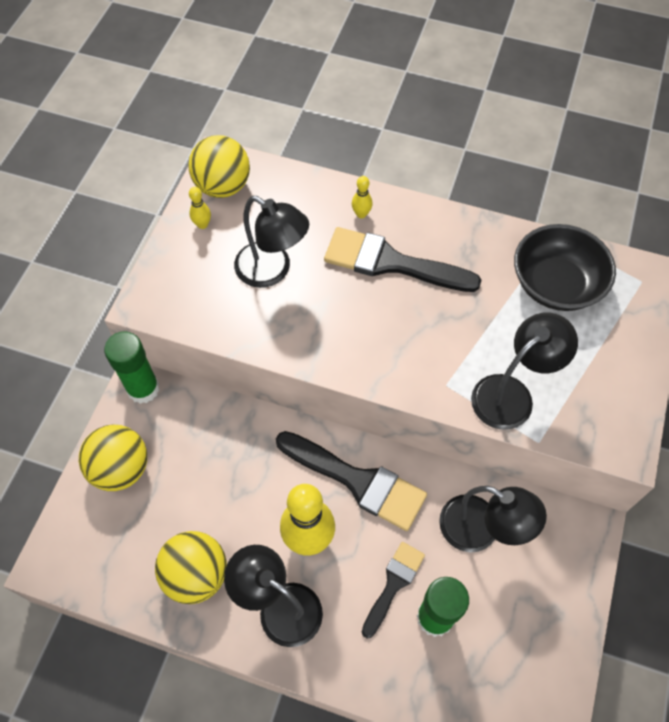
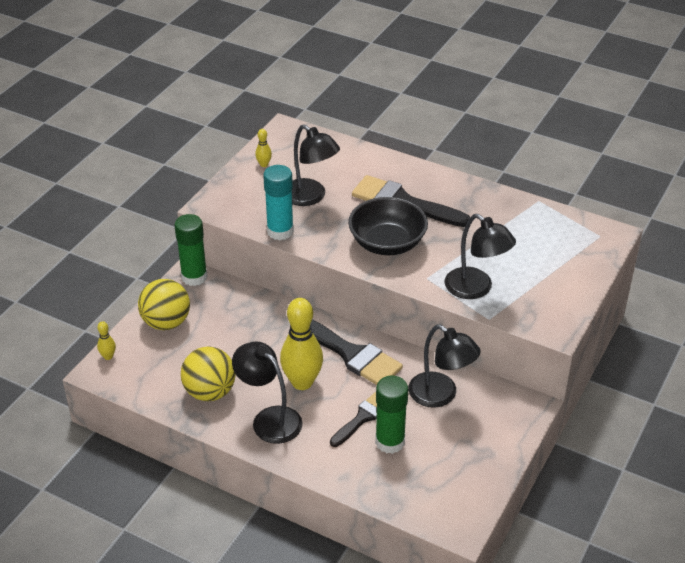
camera: 10 degrees right, 20 degrees down
(223, 186) = (285, 144): yellow ball -> none
(244, 334) = (280, 231): none -> turquoise glue stick
(361, 214) = (388, 171): yellow bowling pin -> yellow bowling pin (108, 356)
(511, 394) = (476, 289): black lamp -> black lamp turned 75 degrees clockwise
(555, 284) = (530, 230): black bowl -> black bowl (387, 243)

